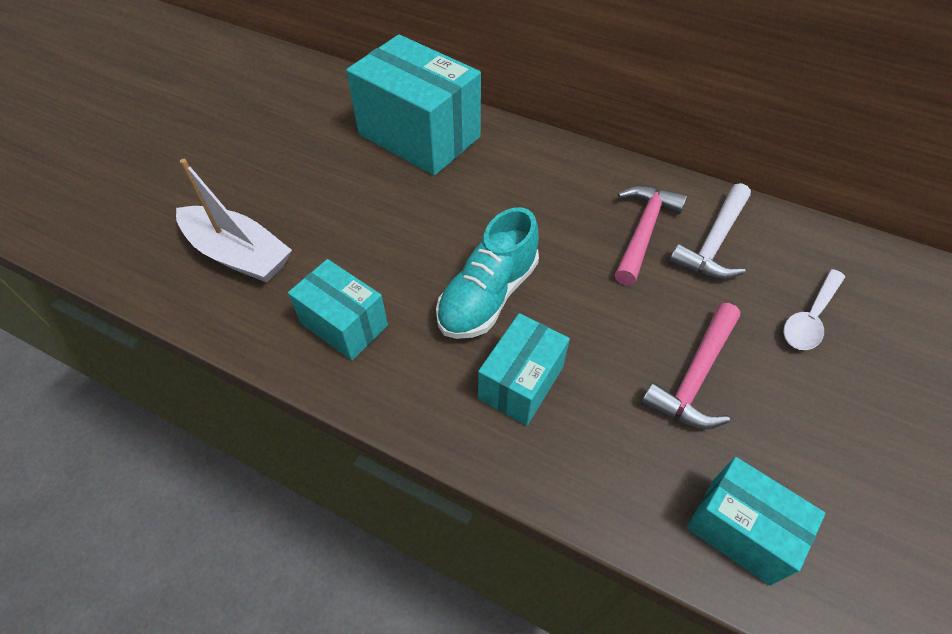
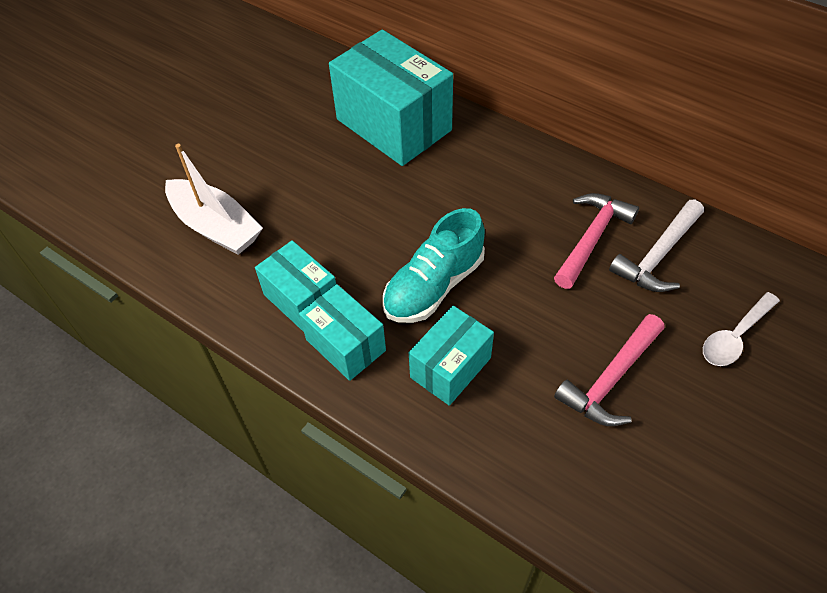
camera: 10 degrees right, 0 degrees up
(740, 530) = (621, 516): turquoise box -> turquoise box (345, 345)

